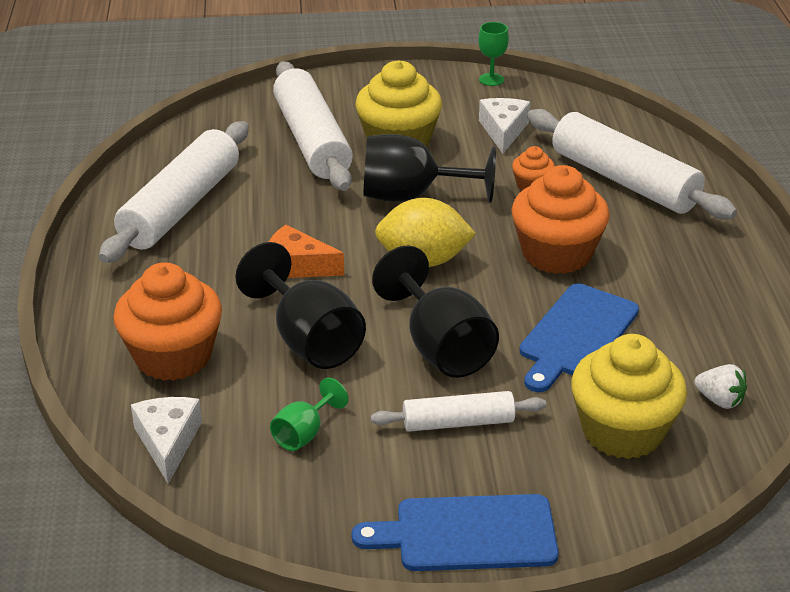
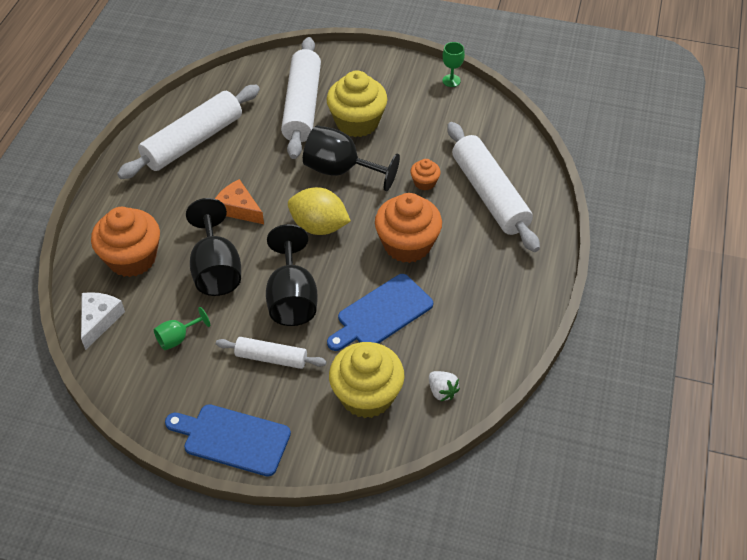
camera: 20 degrees right, 15 degrees up
(503, 131) = (433, 129): white cheese -> none

